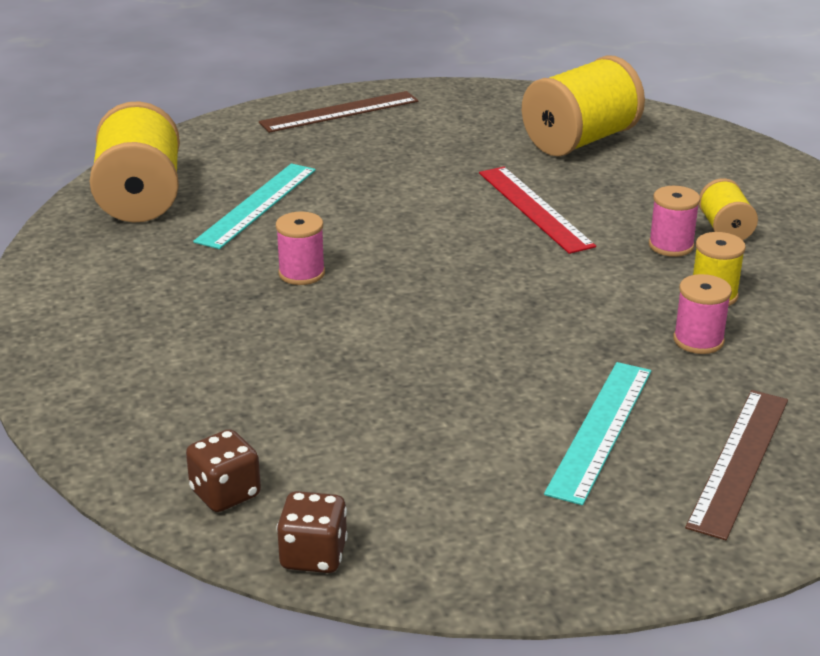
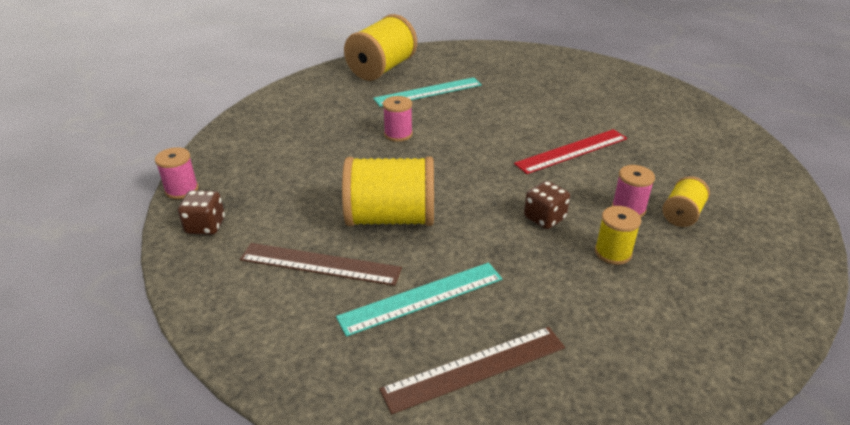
camera: 40 degrees right, 5 degrees up
(313, 555) = (190, 280): brown dice -> brown dice (544, 218)
(339, 112) = (537, 60): brown ruler -> brown ruler (320, 264)
(534, 209) = (571, 151): red ruler -> red ruler turned 45 degrees clockwise
(580, 140) = (658, 123): yellow spool -> yellow spool (391, 218)
(698, 340) = (561, 276): pink spool -> pink spool (182, 190)

